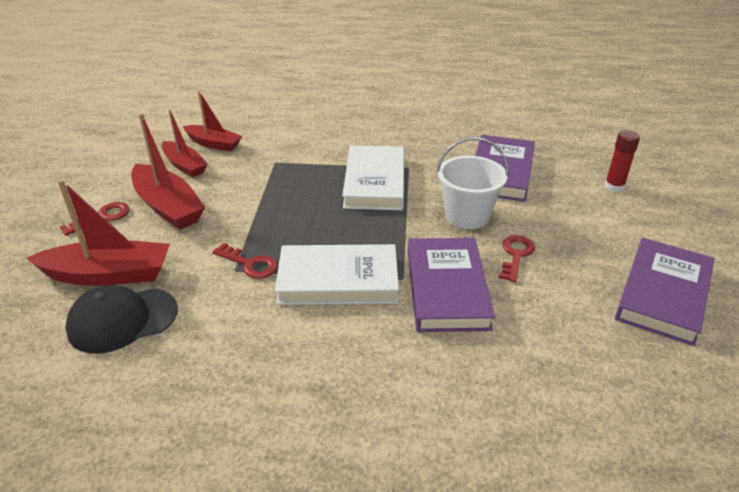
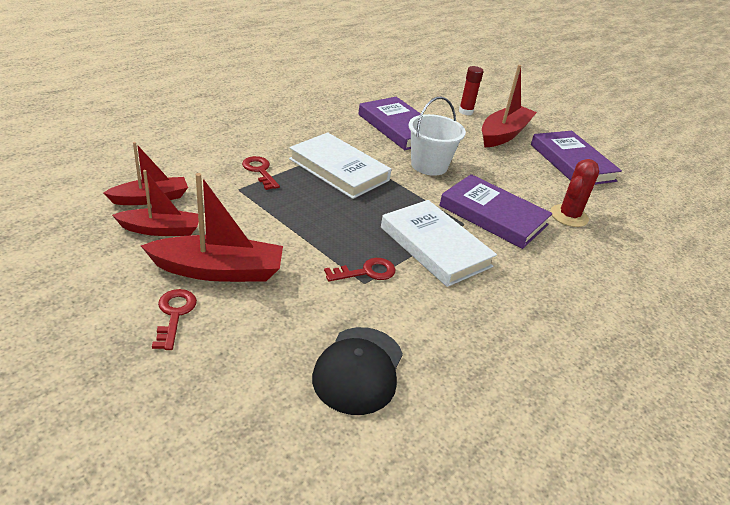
camera: 55 degrees left, 0 degrees up
(109, 274) = (279, 350): red boat -> red boat (504, 134)
(338, 280) = (435, 247): white book -> white book turned 75 degrees counterclockwise
(516, 255) = (489, 176): red key -> red key (260, 171)
(538, 338) = (569, 216): none -> red cactus

